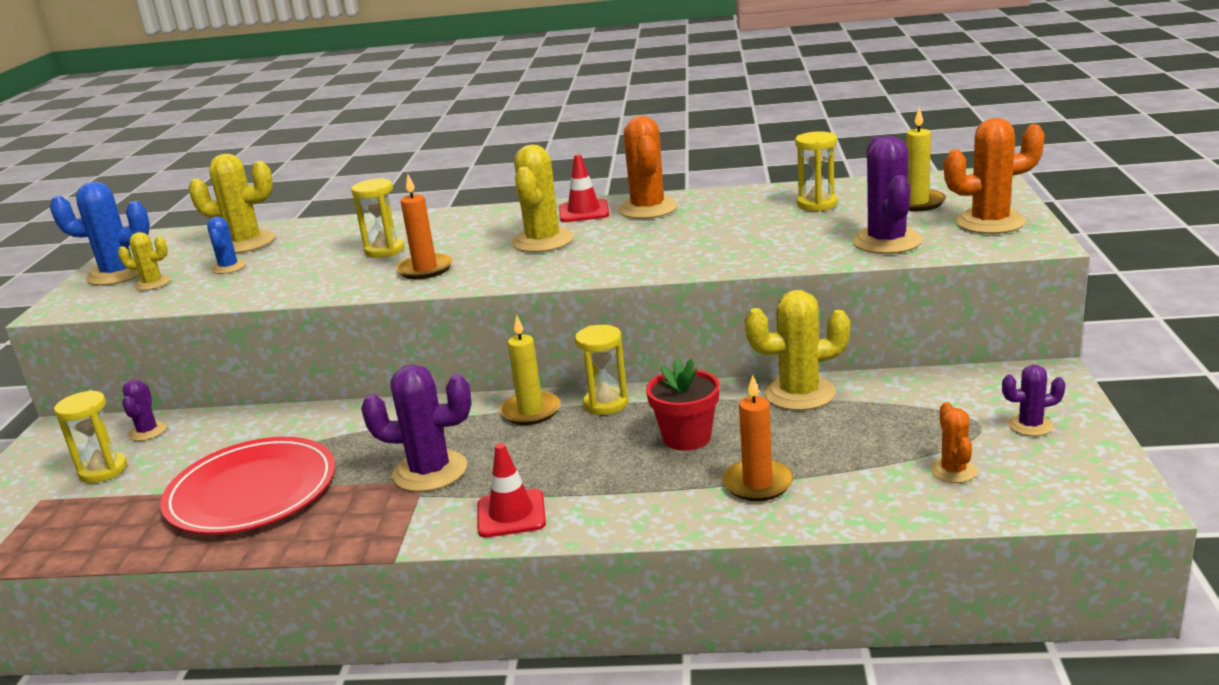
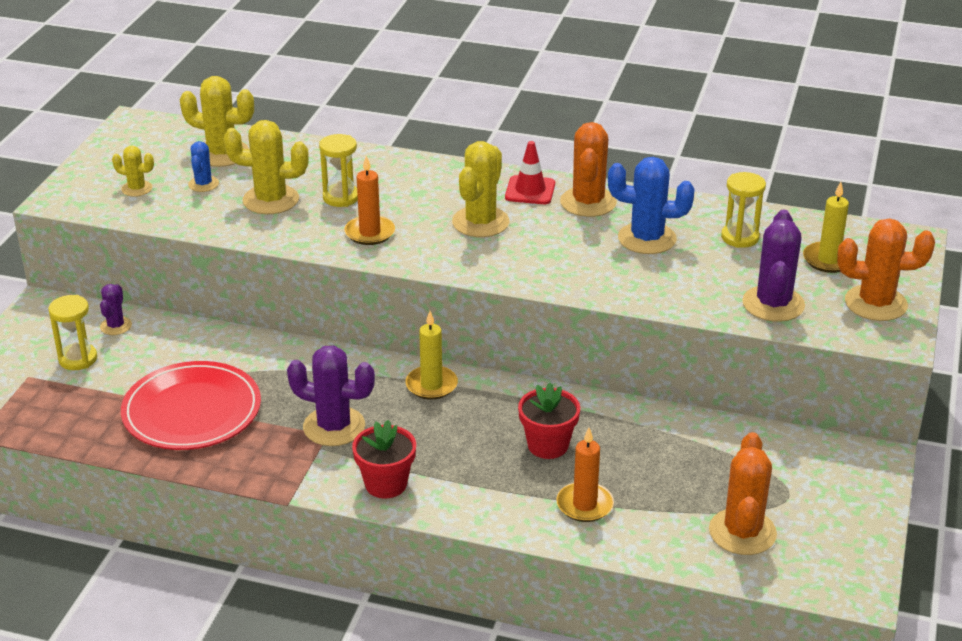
camera: 10 degrees right, 10 degrees up
(119, 274) = (109, 167): blue cactus -> blue cactus (647, 239)
(511, 514) = (386, 484): red traffic cone -> red flower pot
(606, 404) = (495, 393): yellow hourglass -> none
(799, 393) = (659, 423): yellow cactus -> yellow cactus (271, 200)
(953, 471) = (742, 532): orange cactus -> orange cactus, size x1.81
(1030, 425) = (829, 505): purple cactus -> none

